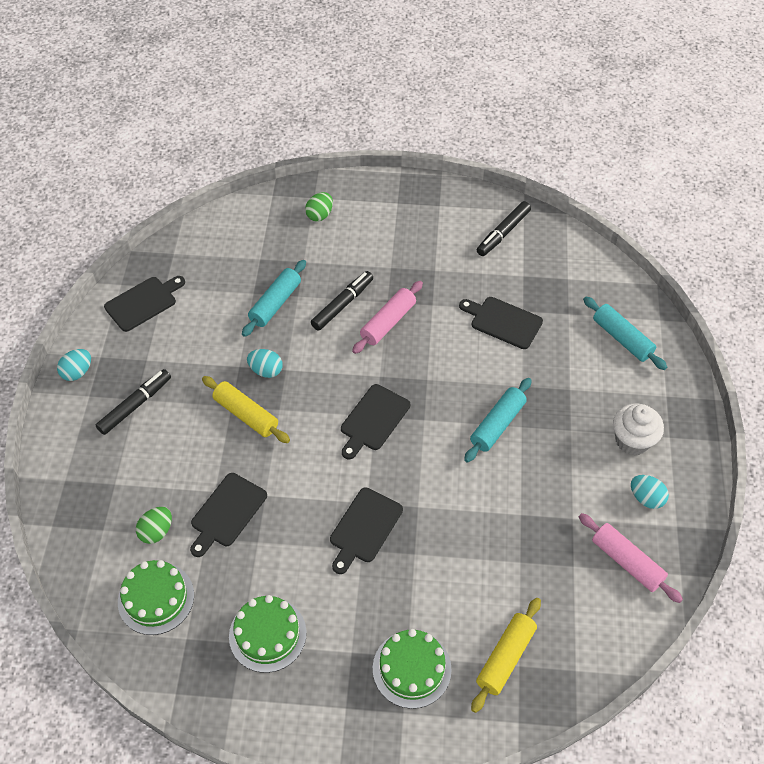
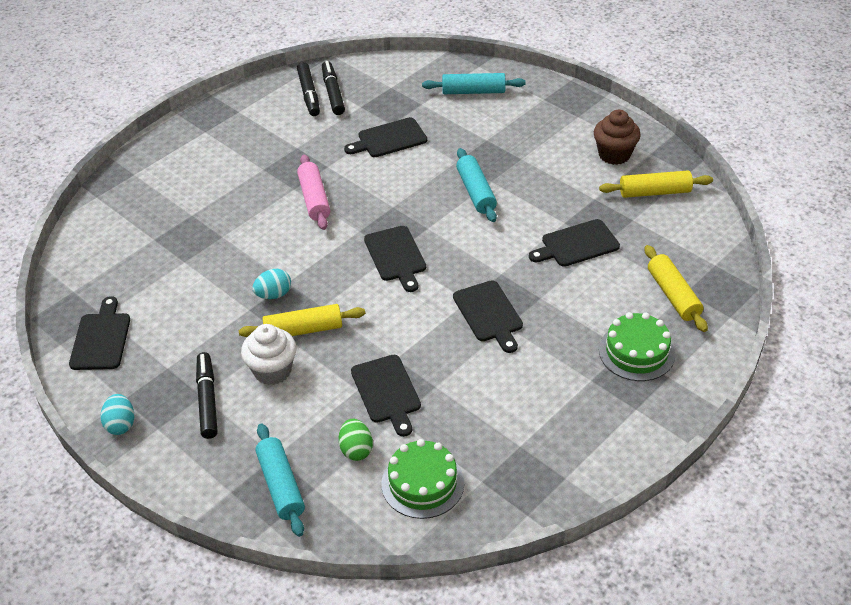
camera: 50 degrees left, 10 degrees down
(267, 634) = (528, 424): green cake -> none
(275, 303) = (212, 254): turquoise rolling pin -> turquoise rolling pin (281, 485)
(320, 215) = (157, 180): green egg -> none
(342, 304) = (264, 215): black marker -> black marker (333, 93)
(502, 541) = (577, 244): none -> black cutting board
(627, 562) = (654, 192): pink rolling pin -> yellow rolling pin
(632, 441) = (562, 135): white cupcake -> white cupcake (272, 371)
(646, 498) = (614, 155): turquoise egg -> brown cupcake

